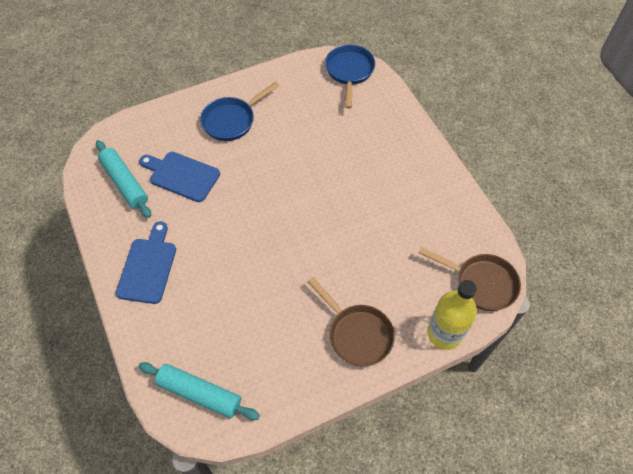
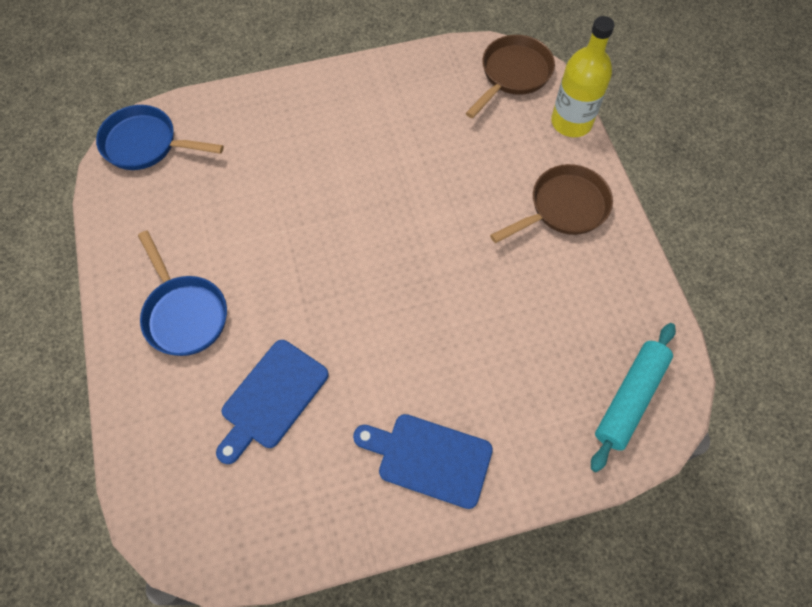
camera: 80 degrees left, 5 degrees up
(125, 183) = (263, 490): turquoise rolling pin -> none

